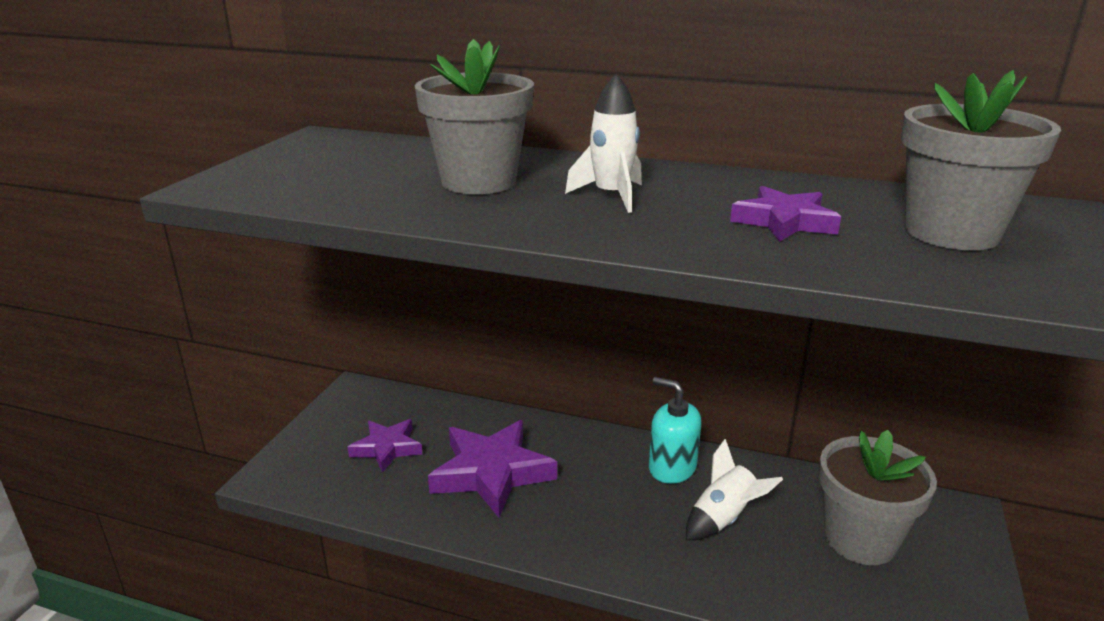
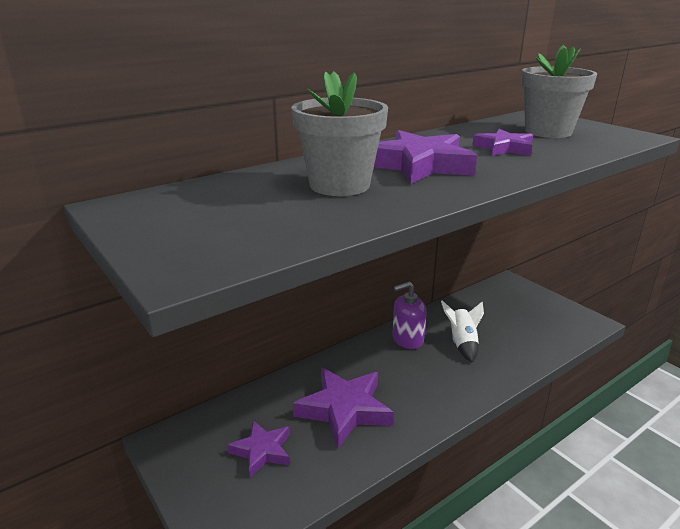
camera: 55 degrees left, 0 degrees up
(611, 196) = (419, 165): white rocket -> purple star
(672, 468) = (407, 339): turquoise soap dispenser -> purple soap dispenser
(860, 539) = (507, 314): grey flower pot -> none

